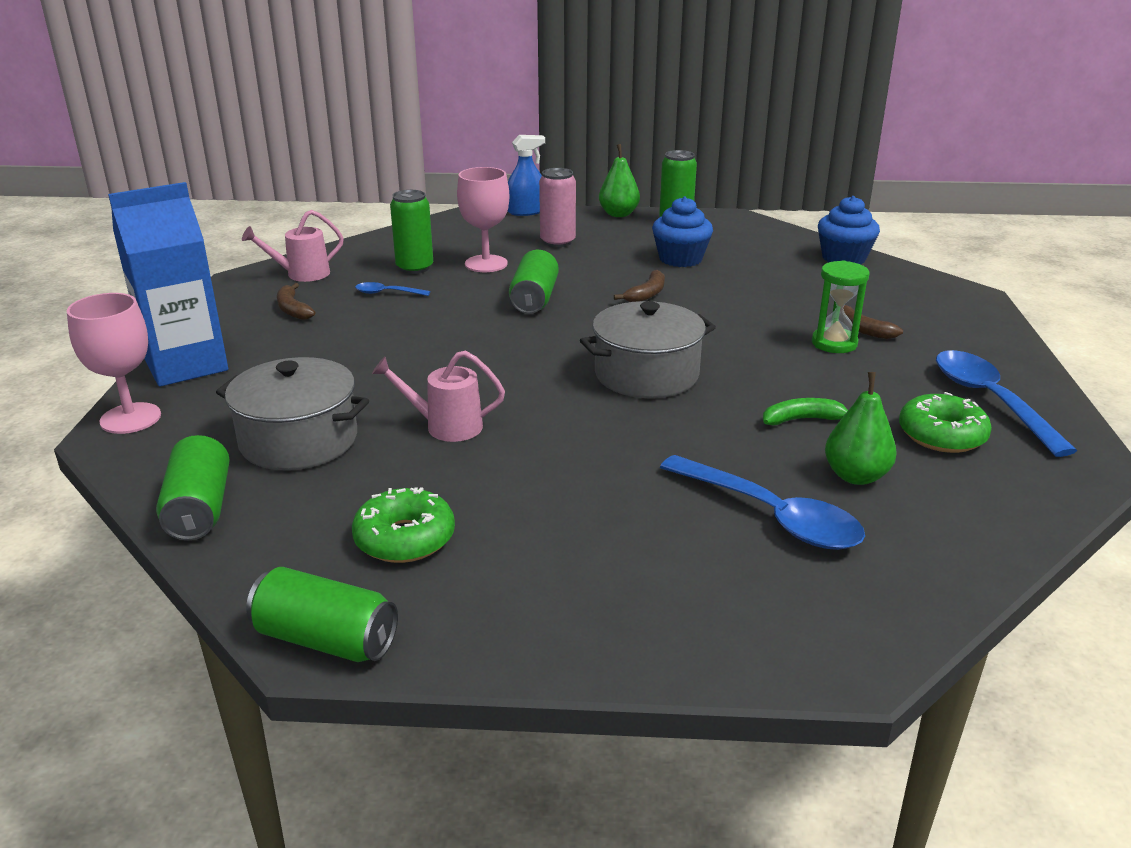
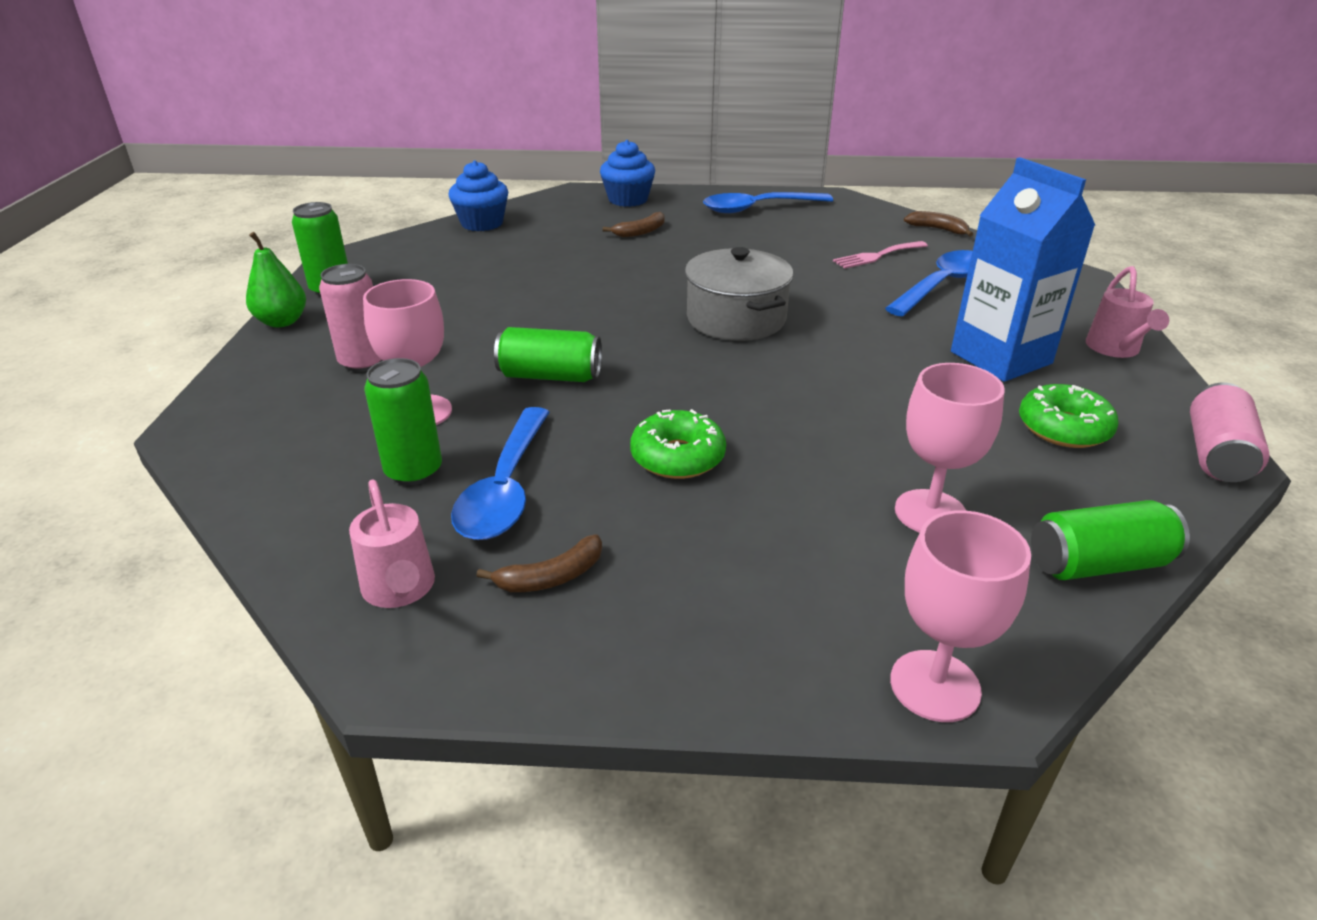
camera: 90 degrees left, 5 degrees up
(186, 365) = (756, 663): blue carton -> blue carton (1000, 358)
(298, 440) = (930, 513): grey pot -> pink goblet
(326, 640) = (1216, 454): green can -> pink can
(387, 293) = (506, 488): blue spoon -> blue spoon, size x2.07
(445, 426) = (866, 419): pink watering can -> pink watering can (1115, 349)
(526, 211) = (221, 386): blue spray bottle -> none
(646, 294) = (549, 313): brown banana -> brown banana (938, 229)
(680, 259) = (454, 292): blue cupcake -> blue cupcake (628, 199)
(803, 419) = (802, 265): green banana -> none
(834, 343) = (668, 243): green hourglass -> none
(856, 476) = (877, 256): green pear -> pink fork
(941, 435) = (811, 227): green donut -> green donut (677, 457)

